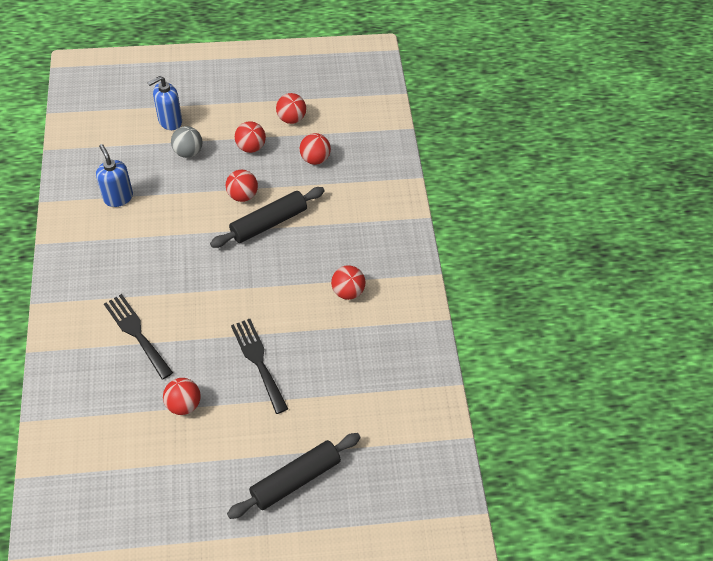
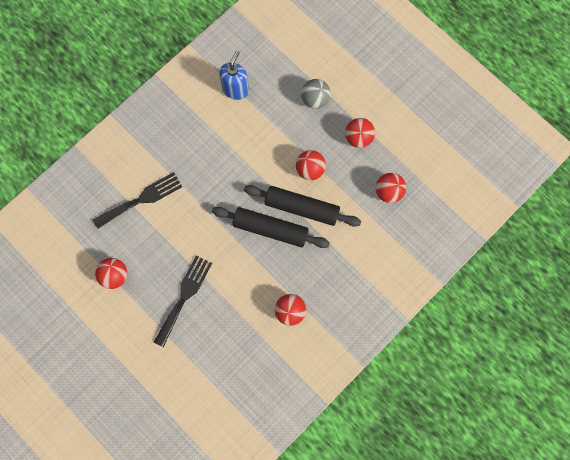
camera: 55 degrees right, 20 degrees up
(136, 333) = (141, 199): black fork -> black fork turned 45 degrees clockwise
(170, 121) = (331, 62): blue soap dispenser -> none
(291, 118) = (411, 143): red ball -> none
(295, 479) = (117, 394): black rolling pin -> black rolling pin (270, 229)

